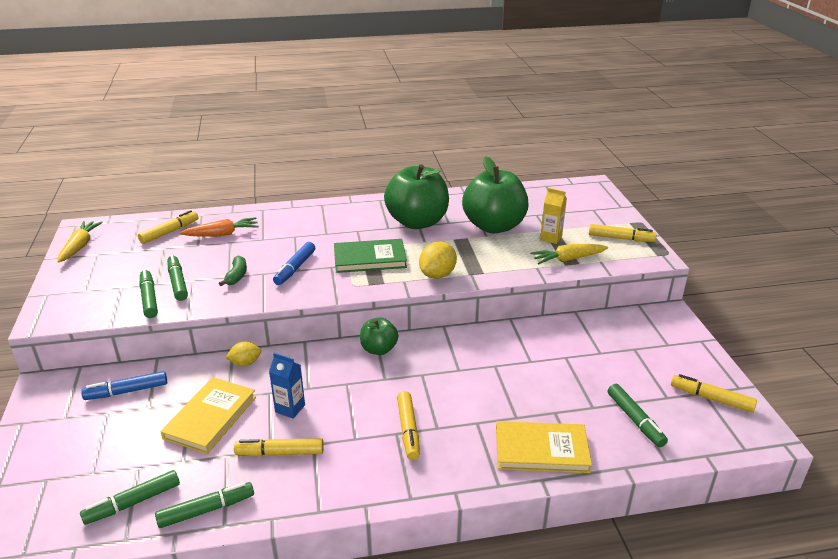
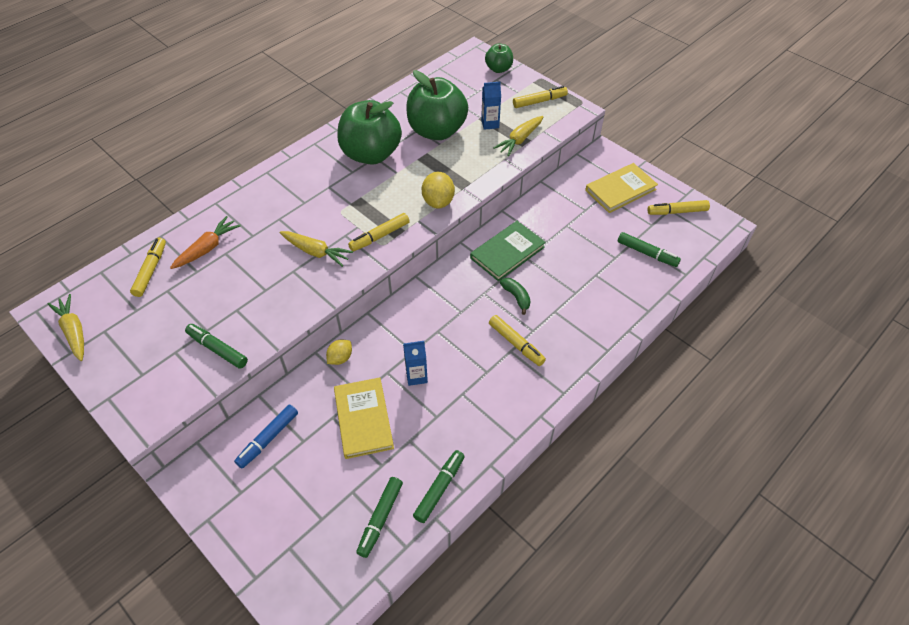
camera: 35 degrees left, 20 degrees up
(178, 283) = (225, 320): green marker -> none
(237, 276) = (272, 285): green banana -> green banana (516, 297)
(280, 453) = (446, 415): yellow marker -> yellow marker (380, 236)
(295, 268) = (316, 252): blue marker -> yellow carrot
(369, 259) = (369, 211): green book -> green book (507, 252)
(379, 349) = (432, 288): green apple -> green apple (498, 69)
(541, 450) = (611, 309): yellow book -> yellow book (620, 190)
(551, 238) = (490, 124): yellow carton -> blue carton

